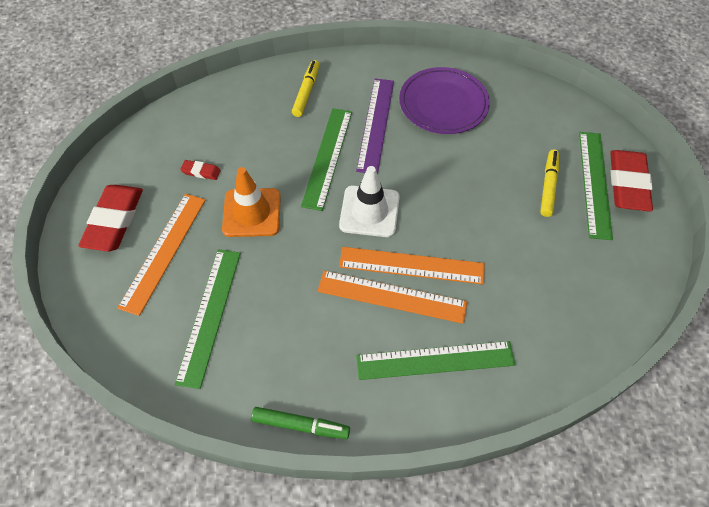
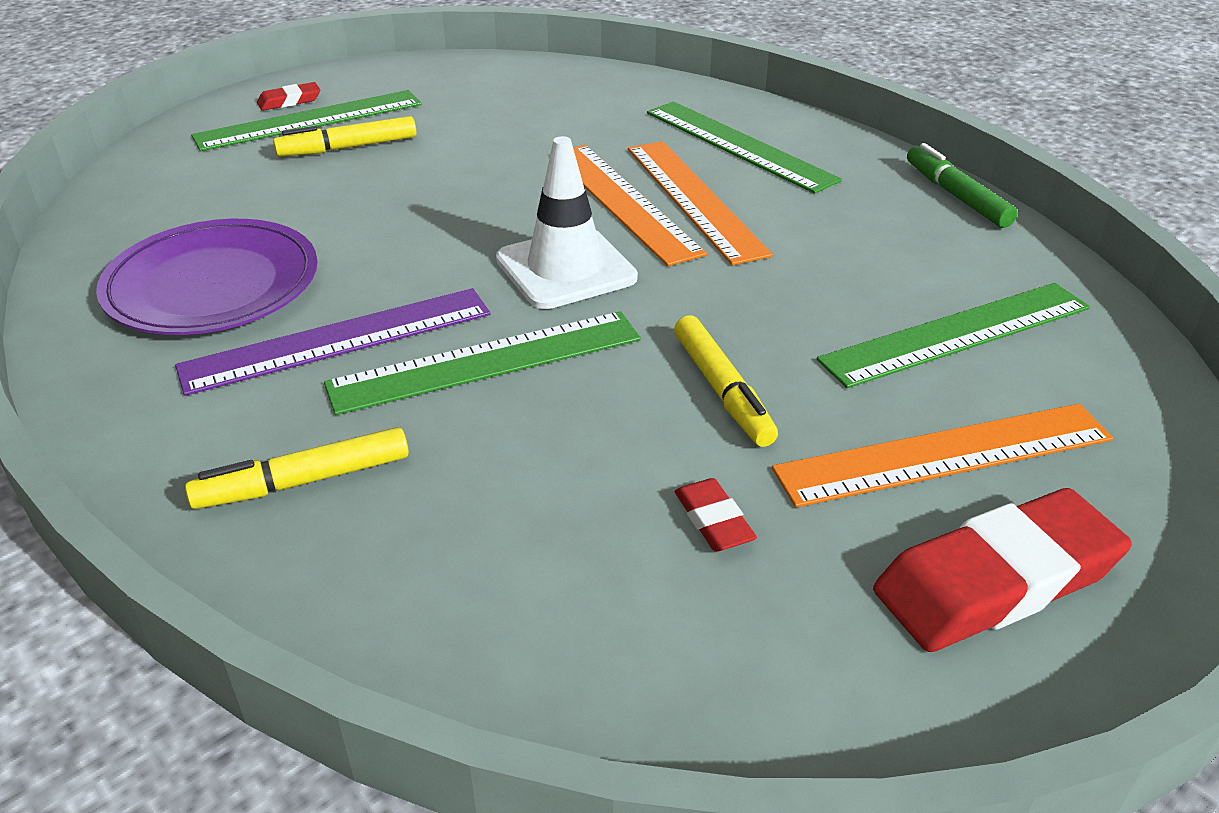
camera: 125 degrees left, 20 degrees down
(252, 212) = (722, 390): orange traffic cone -> yellow marker
(627, 184) = (289, 101): red eraser -> red eraser, size x0.46

